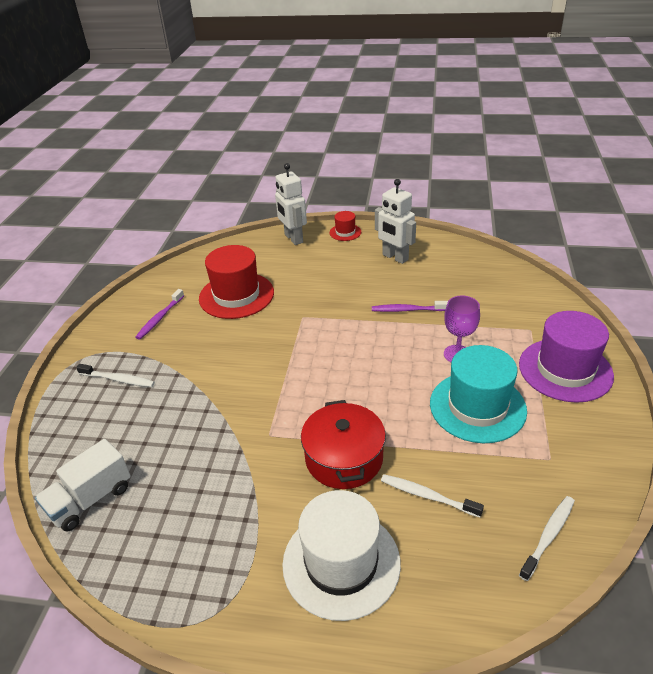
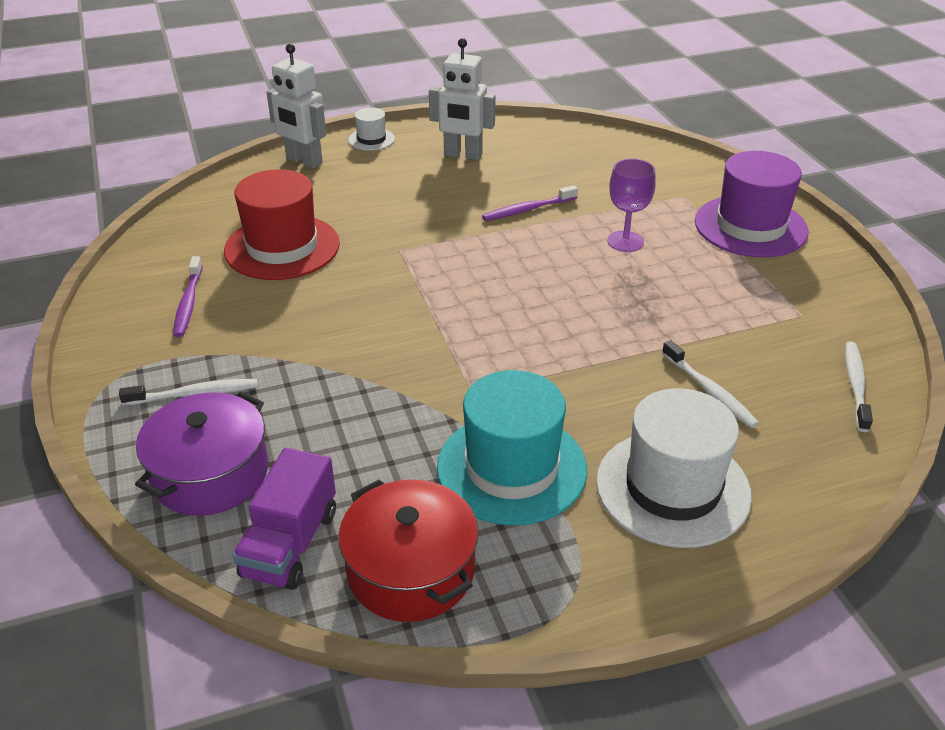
camera: 30 degrees left, 0 degrees up
(87, 435) = (210, 474): none -> purple pot
(90, 499) = (290, 544): white truck -> purple truck
(344, 458) = (586, 385): red pot -> red pot (411, 570)
(345, 232) = (371, 139): red hat -> white hat
(427, 496) = (709, 391): white toothbrush -> white toothbrush turned 120 degrees counterclockwise
(477, 407) = (690, 288): turquoise hat -> turquoise hat (511, 468)

